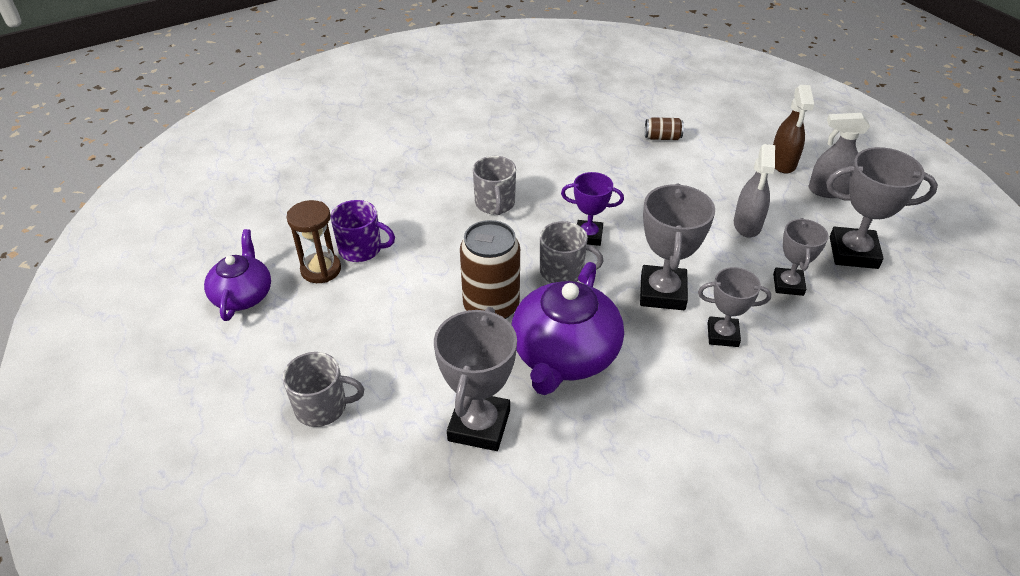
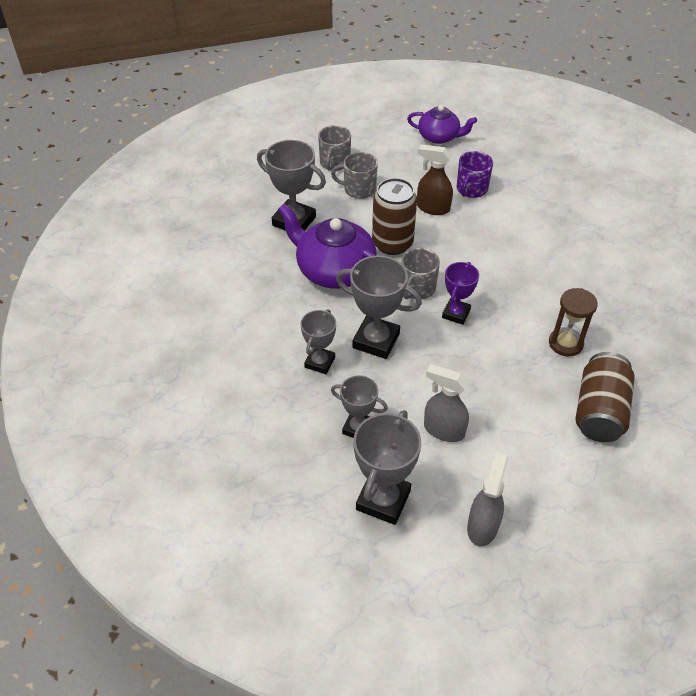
camera: 105 degrees right, 5 degrees up
(321, 269) = (454, 169): brown hourglass -> brown hourglass (565, 343)
(495, 204) = (510, 266): grey mug -> grey mug (358, 189)
(662, 137) = (599, 411): brown can -> brown can, size x2.08
(783, 163) = (539, 504): brown spray bottle -> brown spray bottle (432, 208)

